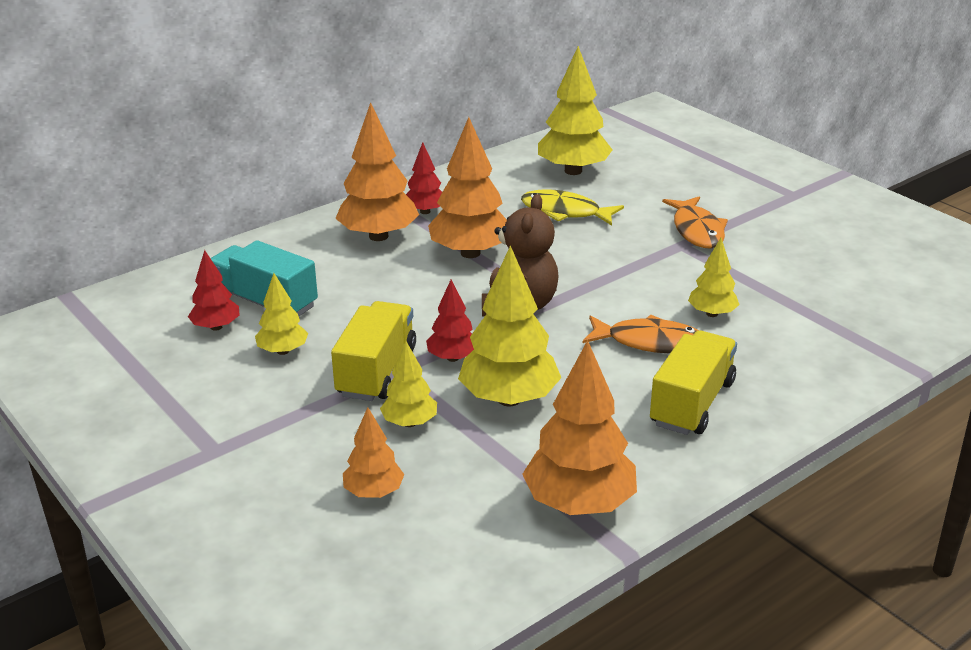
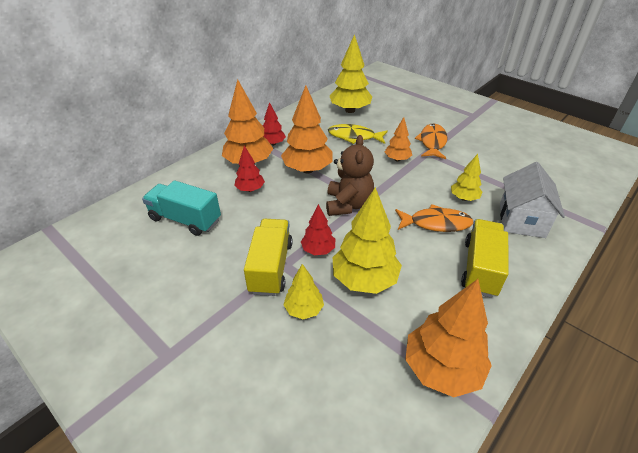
camera: 10 degrees left, 10 degrees up
(216, 327) = (155, 243): red tree -> red tree (250, 189)
(283, 351) = (204, 258): yellow tree -> none
(374, 492) = (294, 380): orange tree -> orange tree (397, 159)
(697, 230) = (432, 142): orange fish -> orange fish turned 150 degrees counterclockwise
(792, 350) = (521, 220): none -> white house

